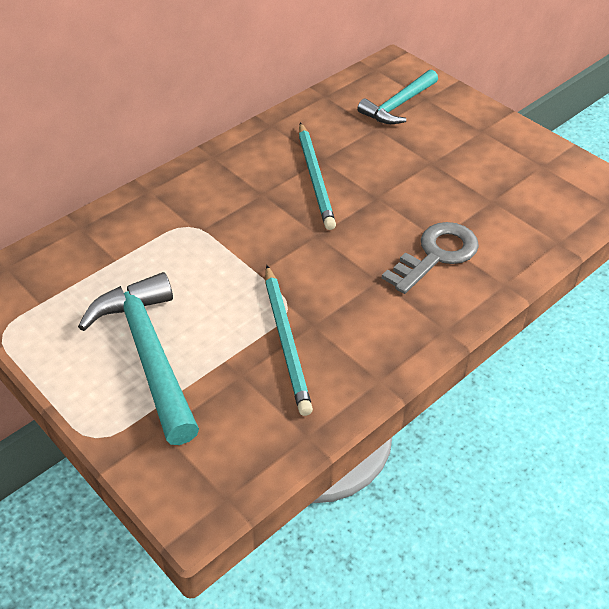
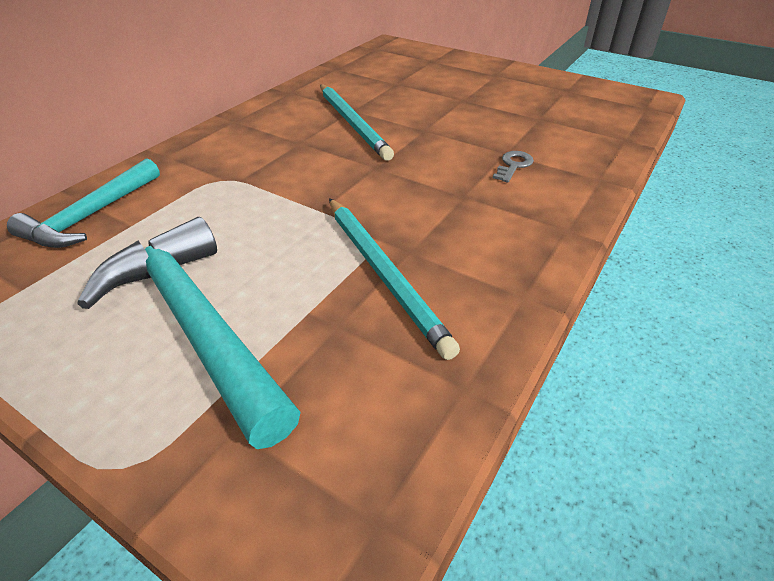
camera: 15 degrees left, 5 degrees down
(398, 105) = (409, 67): turquoise hammer -> turquoise hammer (91, 216)
(436, 255) = (513, 165): grey key -> grey key, size x0.48

